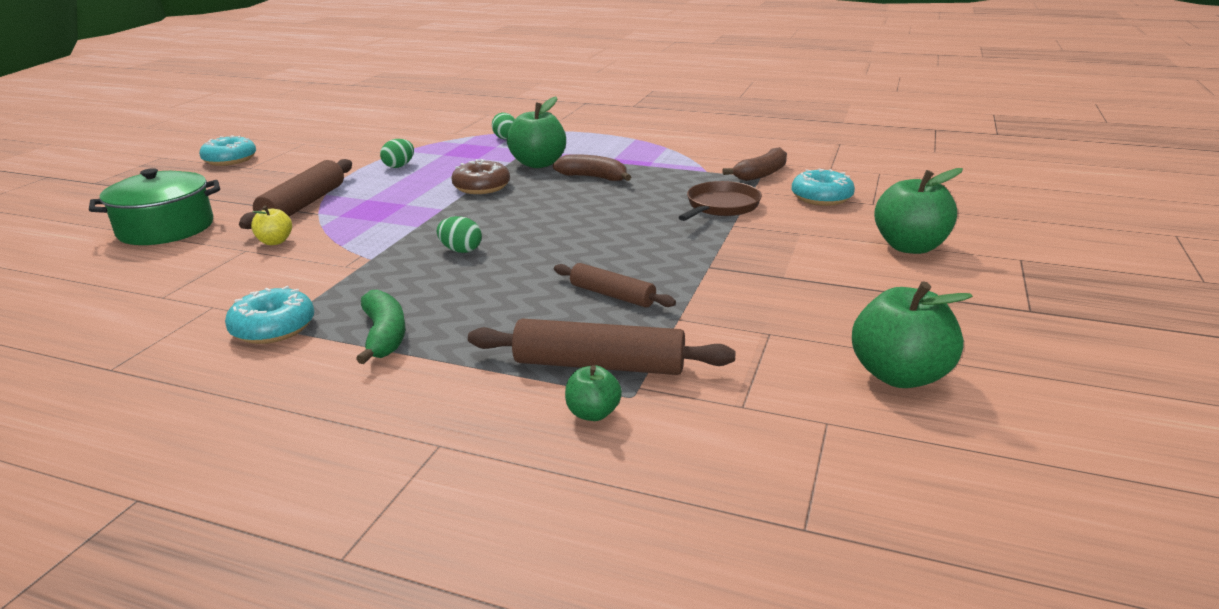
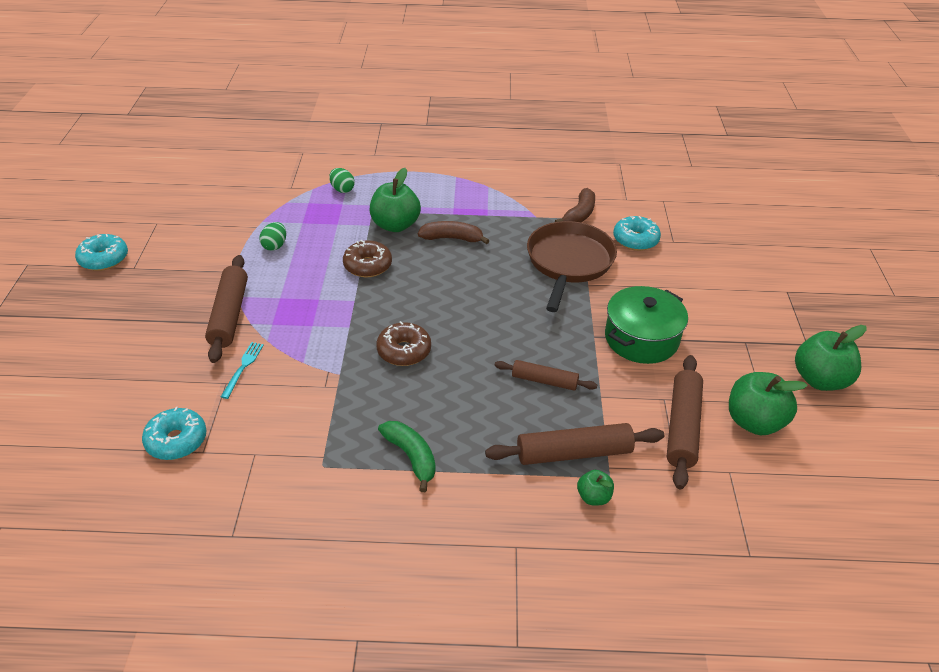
camera: 20 degrees left, 15 degrees up
(166, 228) = (129, 368): green pot -> green pot (641, 338)
(273, 328) = (323, 467): turquoise donut -> turquoise donut (176, 440)
(275, 242) = (243, 367): yellow apple -> turquoise fork
(461, 250) = (404, 351): green egg -> brown donut
(721, 206) = (569, 262): brown pan -> brown pan, size x1.56
(779, 363) = (682, 427): none -> brown rolling pin
(910, 247) = (715, 290): green apple -> green apple (820, 379)

